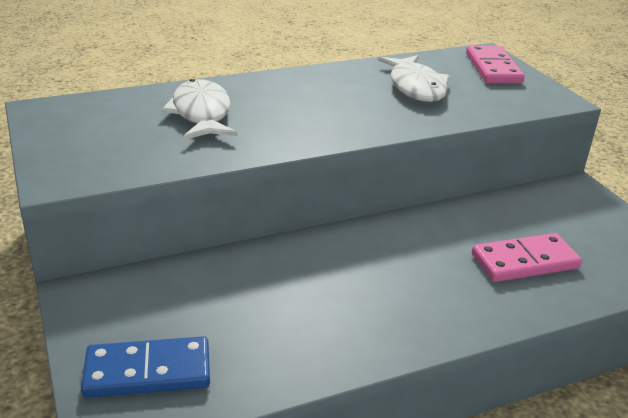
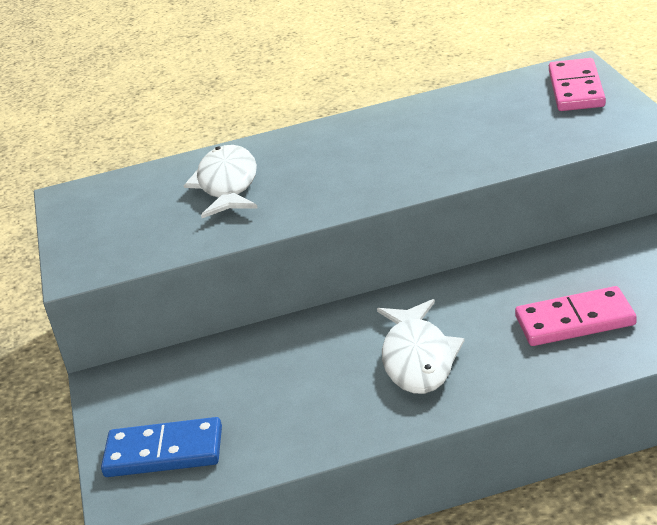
camera: 15 degrees right, 0 degrees up
(415, 87) = (473, 125): white fish -> white fish (418, 358)

